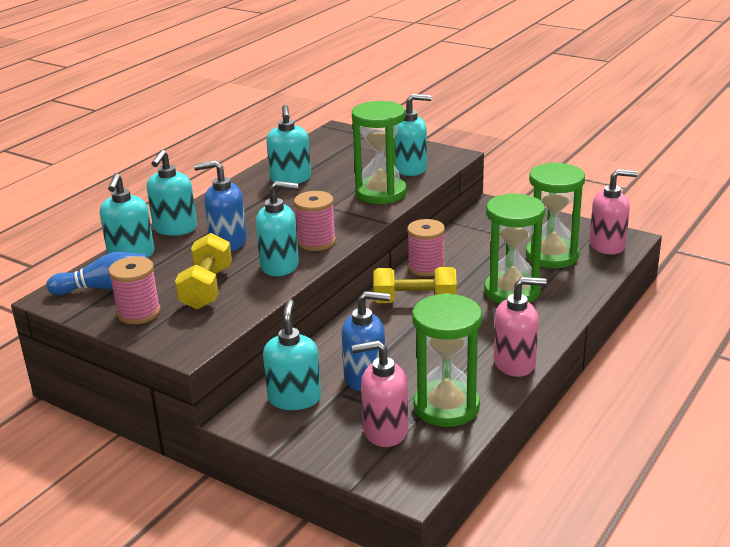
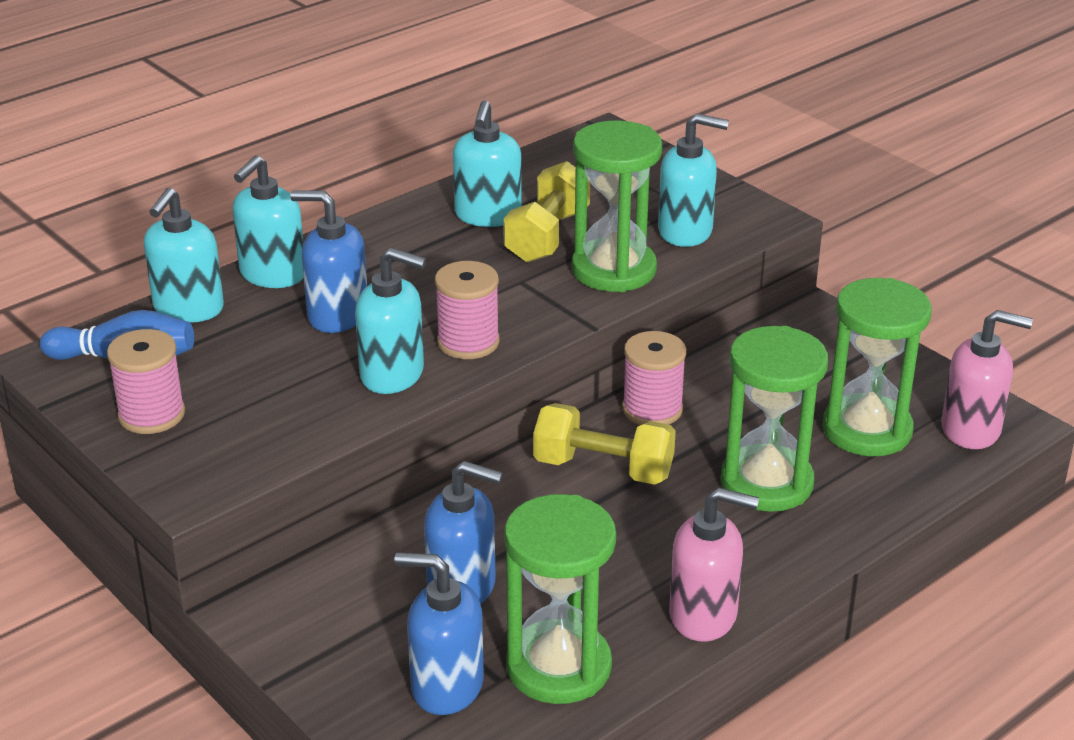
camera: 15 degrees right, 5 degrees up
(206, 288) = (266, 393): yellow dumbbell -> yellow dumbbell (547, 236)
(294, 398) = (342, 597): turquoise soap dispenser -> none
(385, 431) = (446, 686): pink soap dispenser -> blue soap dispenser

